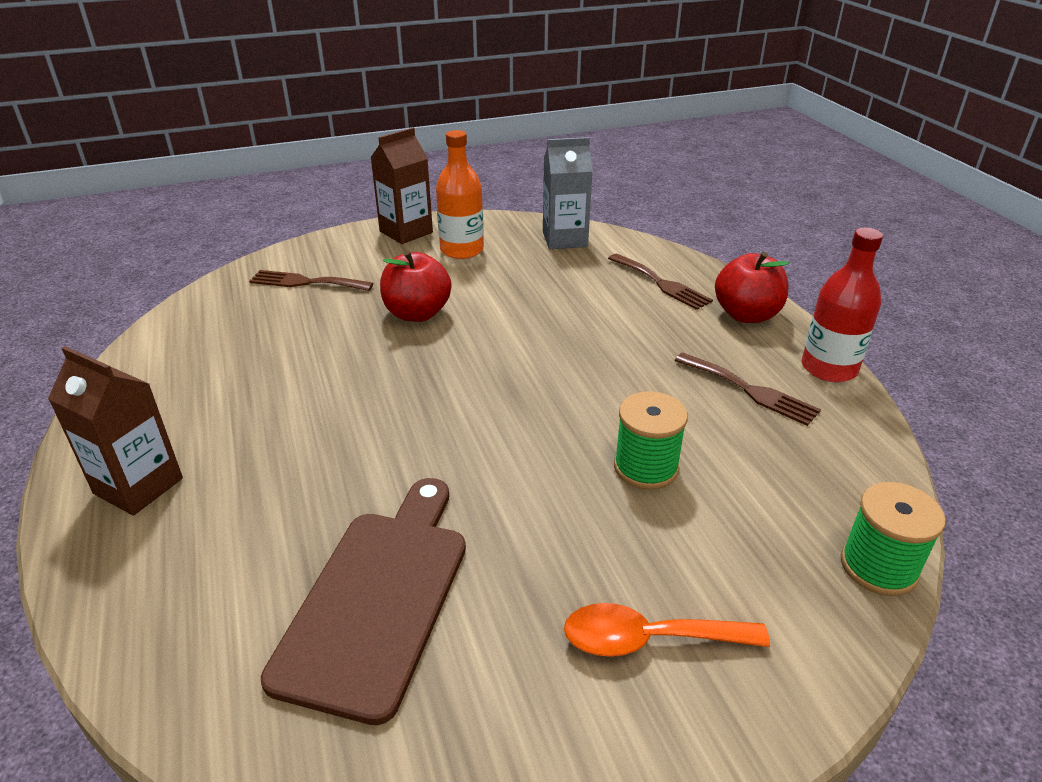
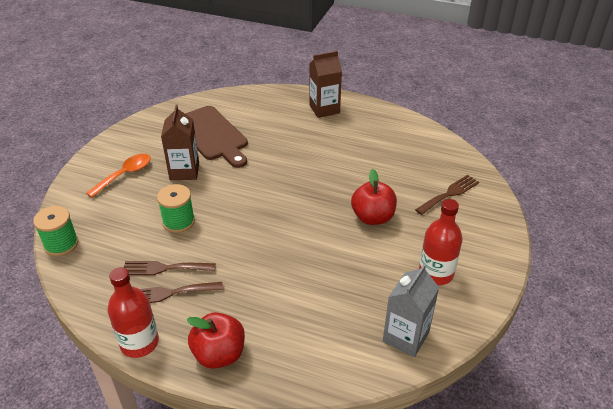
camera: 130 degrees right, 5 degrees up
(406, 232) = (488, 261): brown carton -> brown carton (184, 171)
(462, 250) = (435, 273): orange bottle -> red bottle
(661, 283) = (296, 342): brown fork -> brown fork (164, 268)

